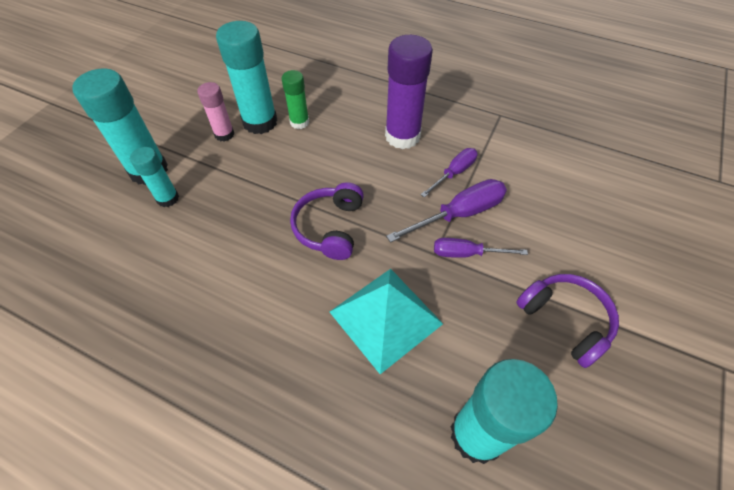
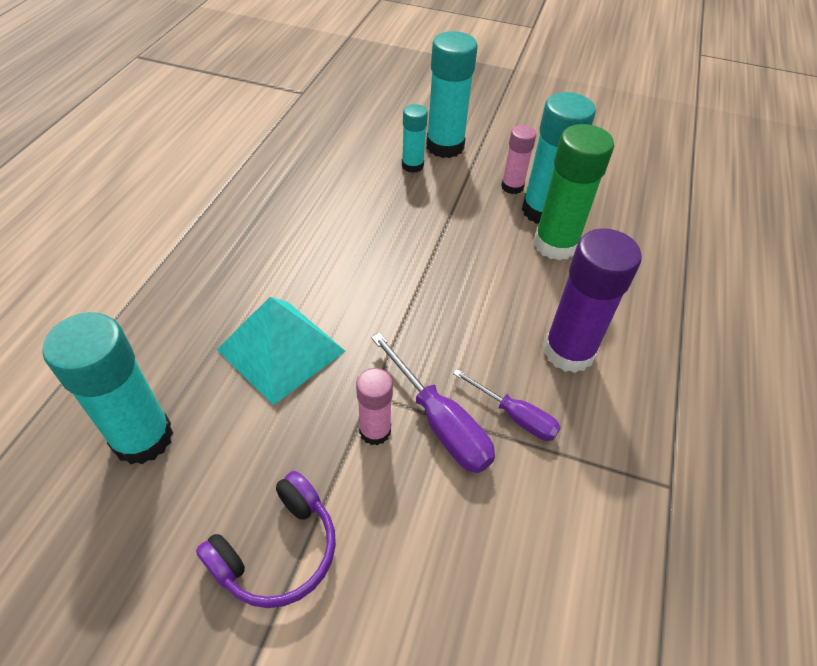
camera: 80 degrees right, 5 degrees down
(299, 122) = (555, 244): green glue stick -> green glue stick, size x1.79
(330, 227) = (396, 291): purple headphones -> none
(466, 253) = (375, 431): purple screwdriver -> pink glue stick

